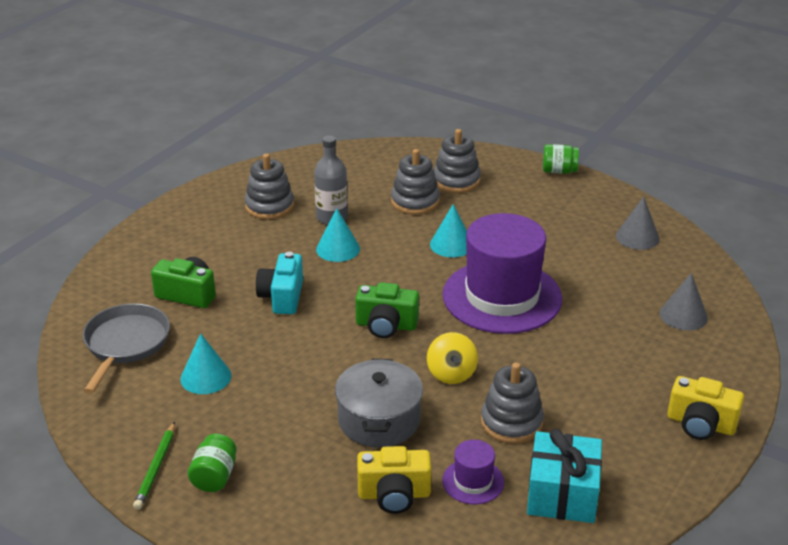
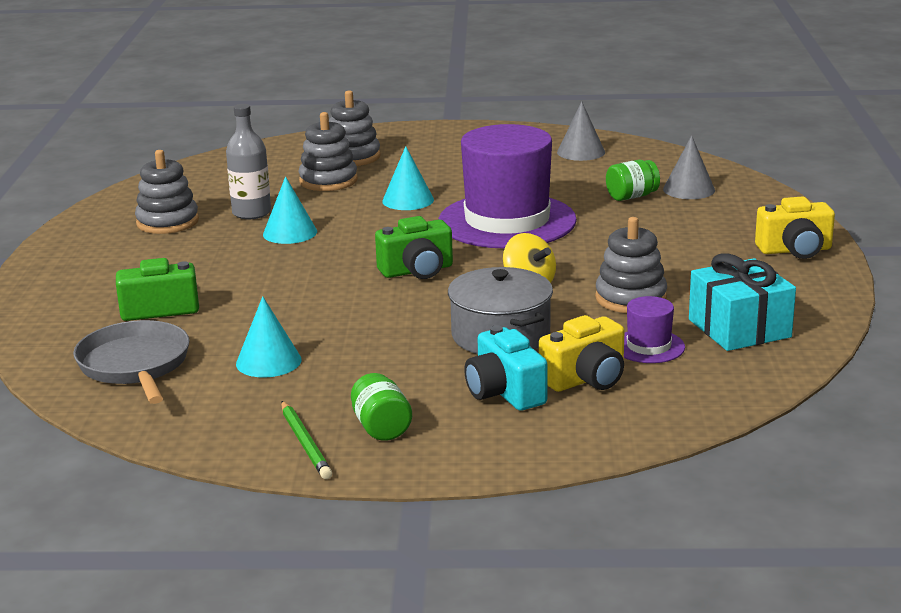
camera: 30 degrees left, 10 degrees down
(282, 297) = (275, 281): turquoise camera -> turquoise camera (504, 392)
(559, 171) = (447, 127): green jar -> green jar (632, 196)

